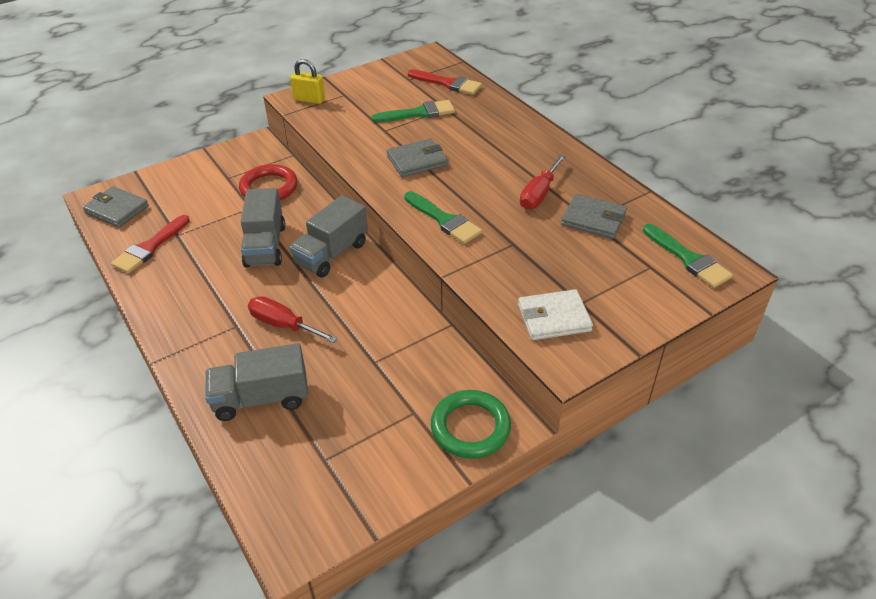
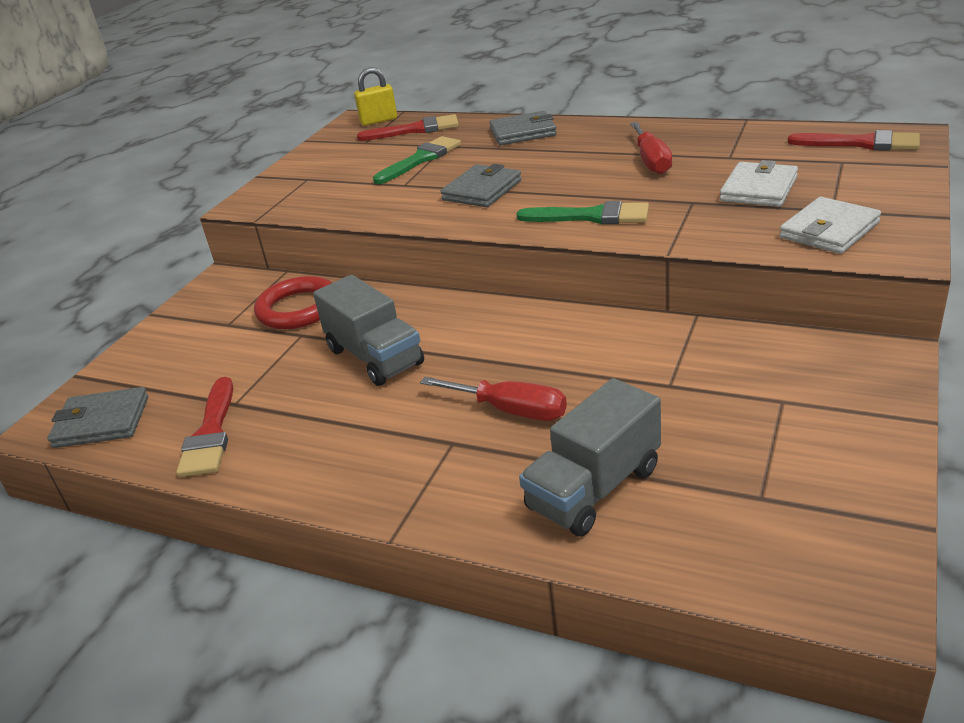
camera: 30 degrees left, 10 degrees down
(283, 325) = (511, 410): red screwdriver -> red screwdriver turned 150 degrees counterclockwise
(309, 100) = (269, 198): yellow padlock -> yellow padlock (379, 121)
(331, 254) = (469, 325): grey truck -> none
(470, 427) = (857, 379): green ring -> none
(565, 258) = (758, 189): none -> white wallet
(593, 219) = (733, 155): grey wallet -> grey wallet (523, 132)
(688, 259) = (862, 143): green brush -> red brush

